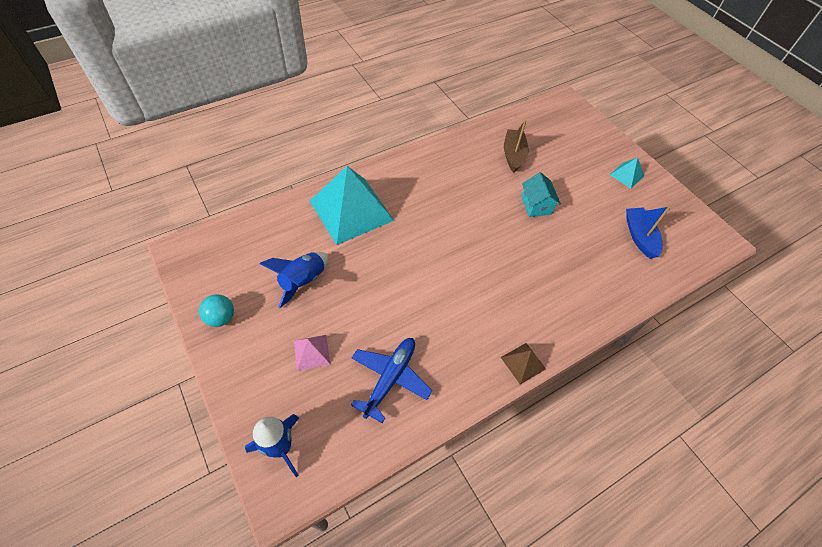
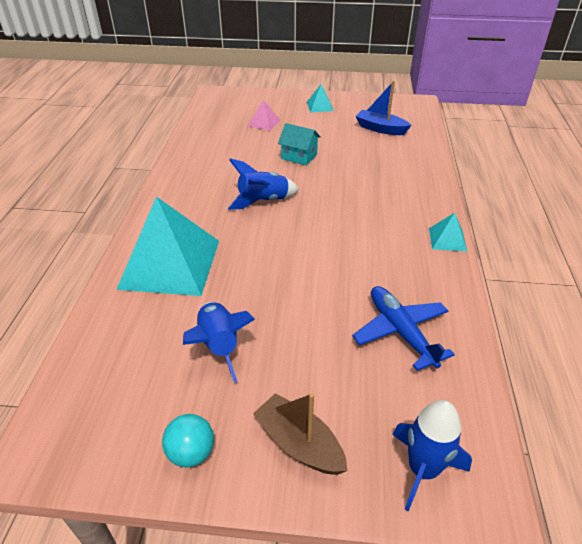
camera: 50 degrees left, 15 degrees down
(311, 352) = (319, 381): pink pyramid -> pink pyramid (264, 123)
(458, 217) = (263, 201): none -> blue rocket
(513, 155) = (234, 141): brown boat -> brown boat (299, 443)
(523, 363) = (447, 239): brown pyramid -> turquoise pyramid

